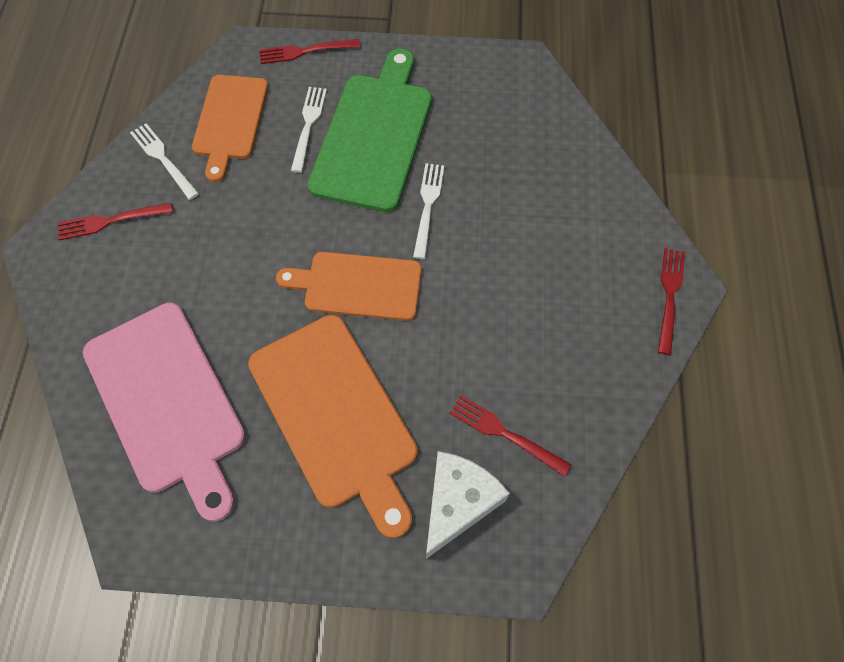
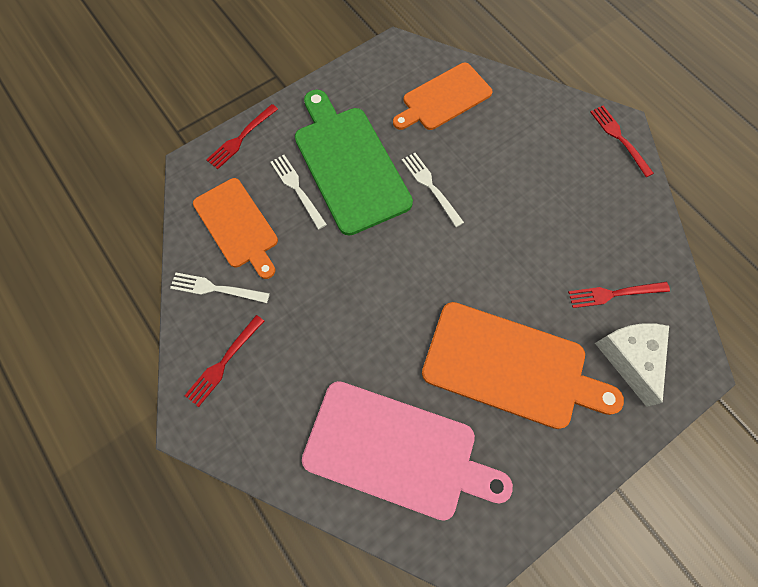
camera: 40 degrees left, 5 degrees up
(357, 285) = (439, 272): orange cutting board -> orange cutting board (443, 98)

